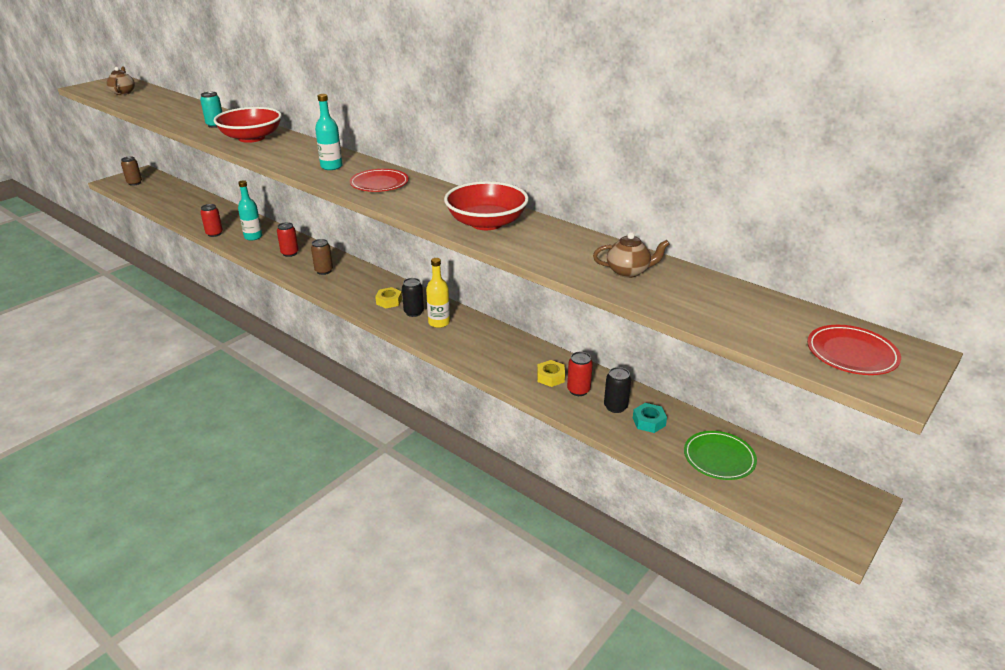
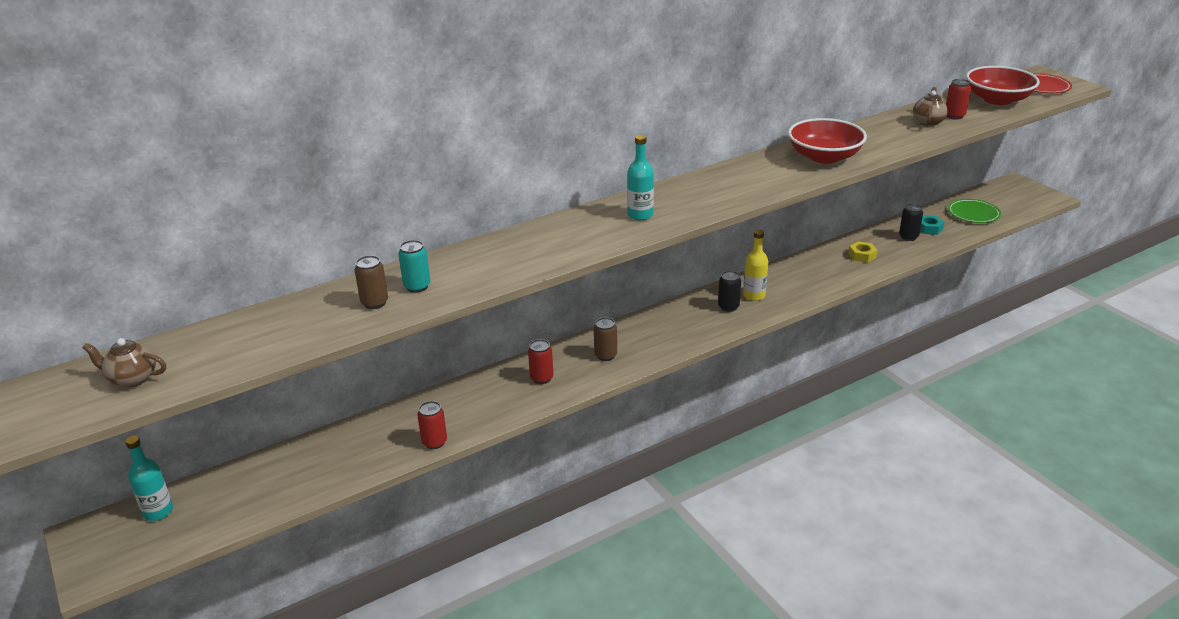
camera: 70 degrees left, 0 degrees up
(134, 183) = (132, 541): brown can -> brown can (374, 303)
(251, 138) = (497, 260): red bowl -> red bowl (997, 99)
(253, 237) = (470, 407): turquoise bottle -> turquoise bottle (158, 512)
(379, 183) = (706, 193): red plate -> none
(389, 301) = (699, 319): yellow nut -> none
(578, 390) = (883, 247): red can -> red can (954, 116)

